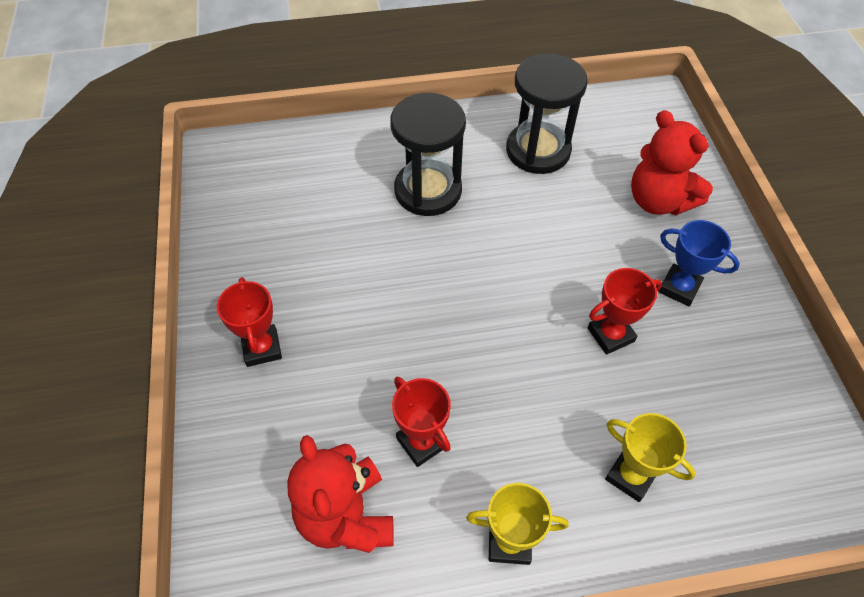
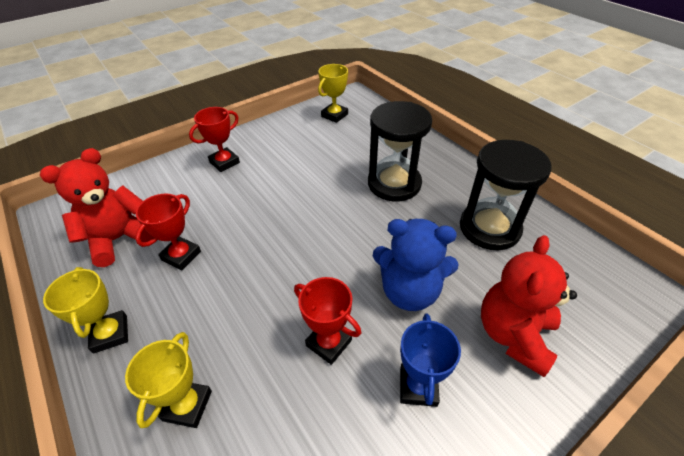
camera: 65 degrees right, 10 degrees down
(249, 188) = (334, 115): none -> yellow trophy
(582, 248) = (409, 291): none -> blue teddy bear

